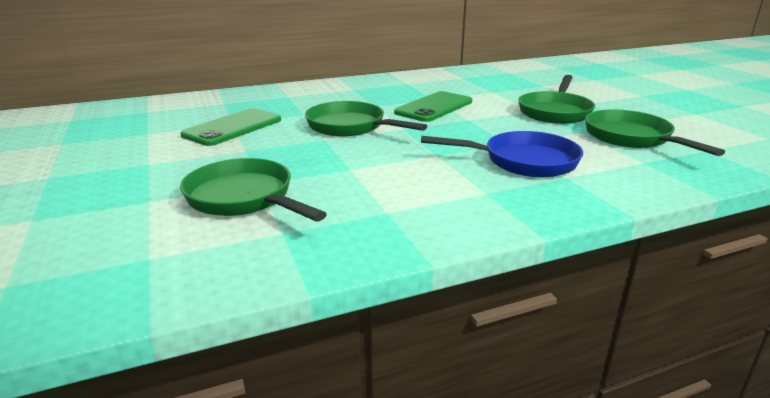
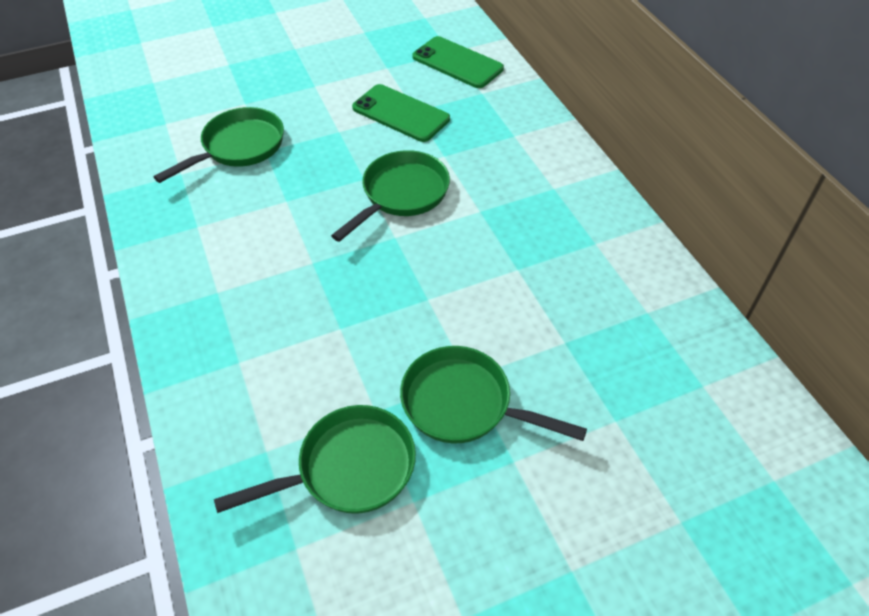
camera: 90 degrees right, 25 degrees up
(434, 107) = (478, 268): green phone -> green phone (457, 63)
(523, 161) = (285, 333): blue pan -> none

